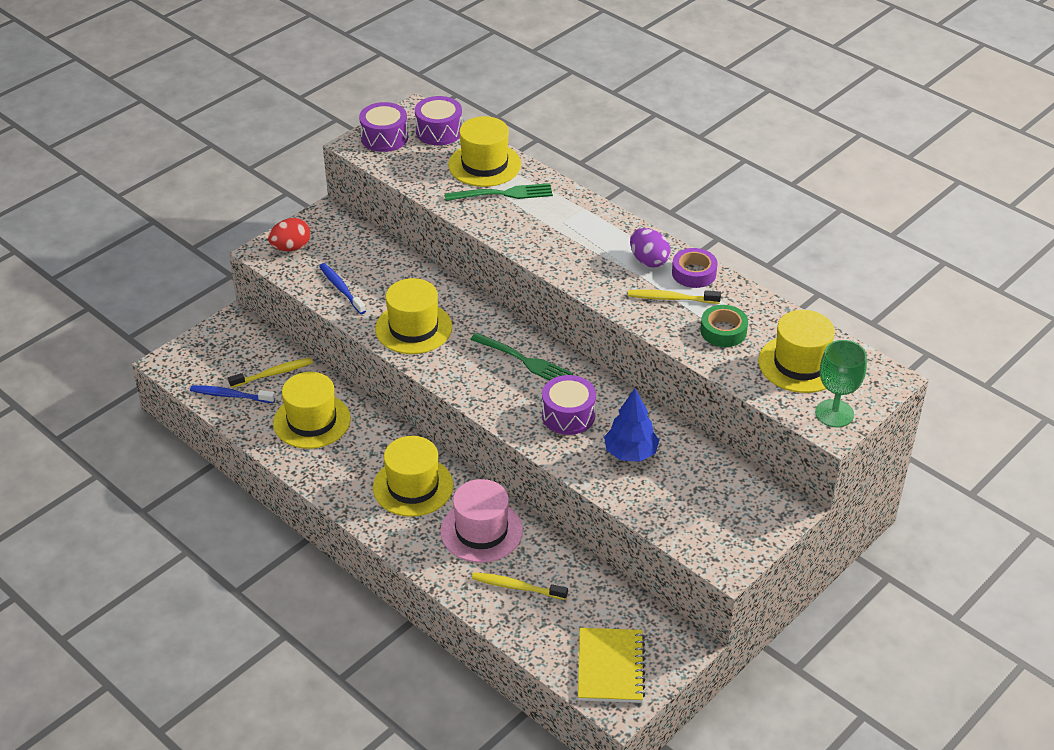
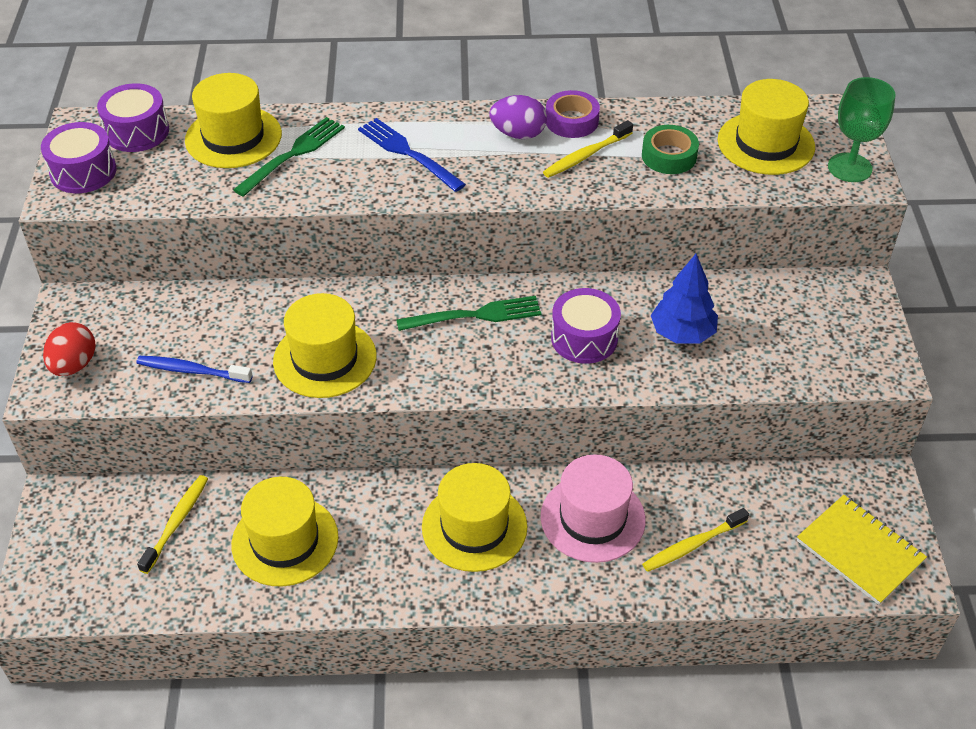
camera: 45 degrees left, 5 degrees up
(230, 395) = (157, 583): blue toothbrush -> none
(567, 232) = (408, 153): none -> blue fork

